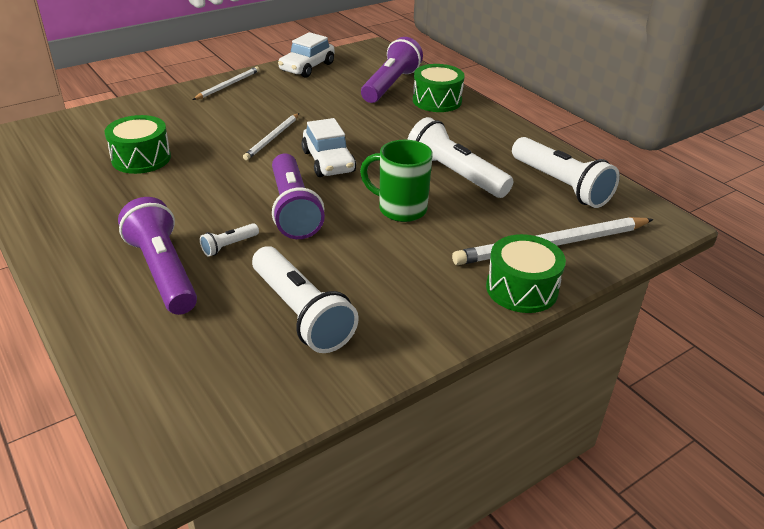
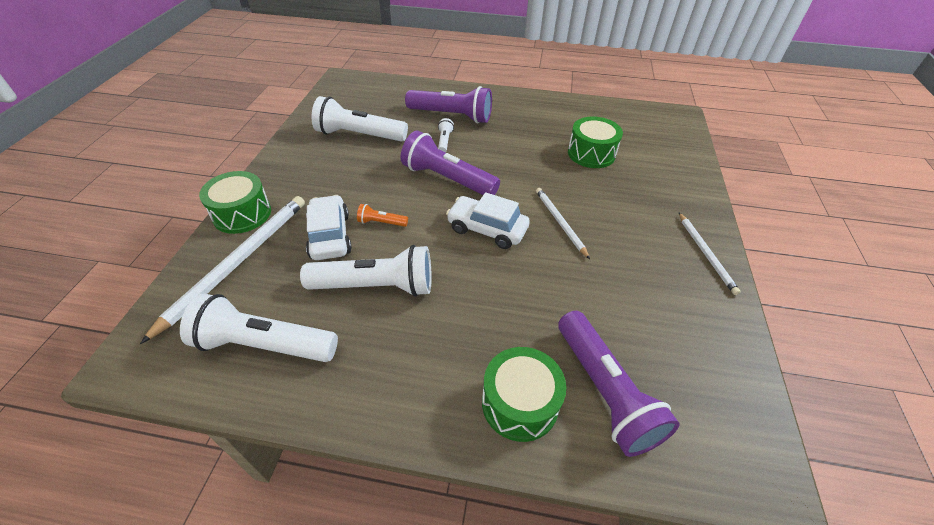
camera: 135 degrees right, 10 degrees up
(307, 67) = (722, 346): white car -> white car (330, 236)
(400, 209) = (381, 222): green mug -> orange flashlight

